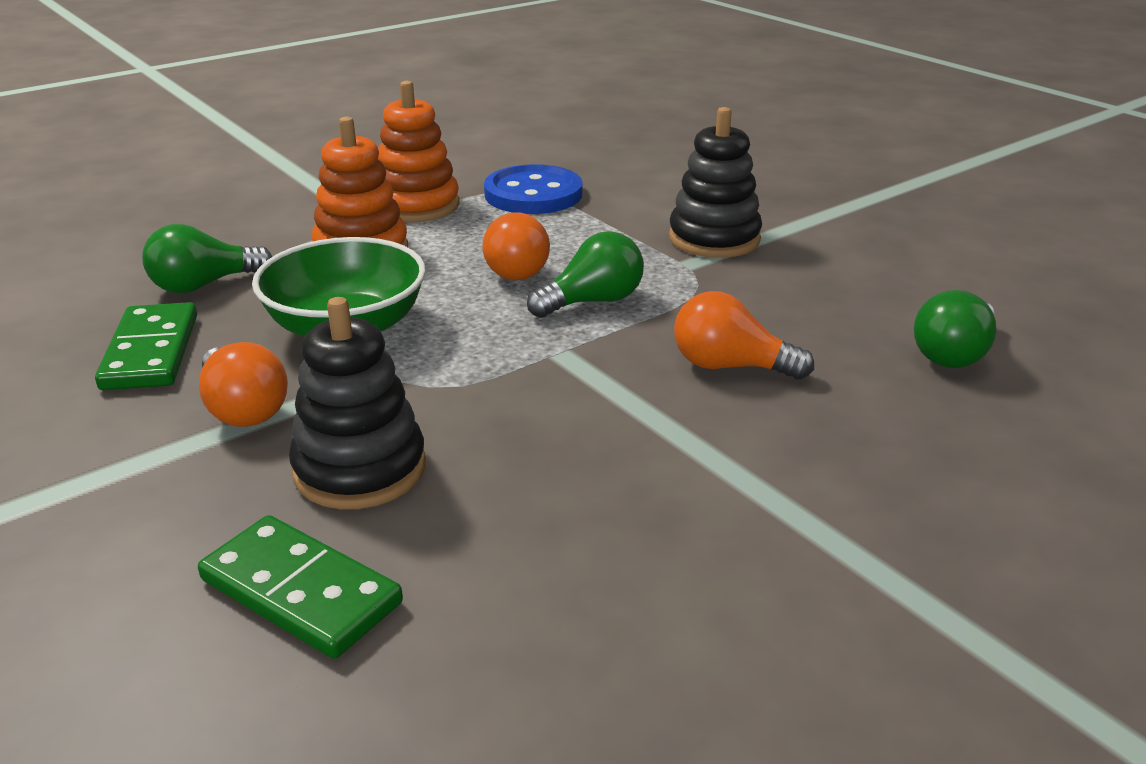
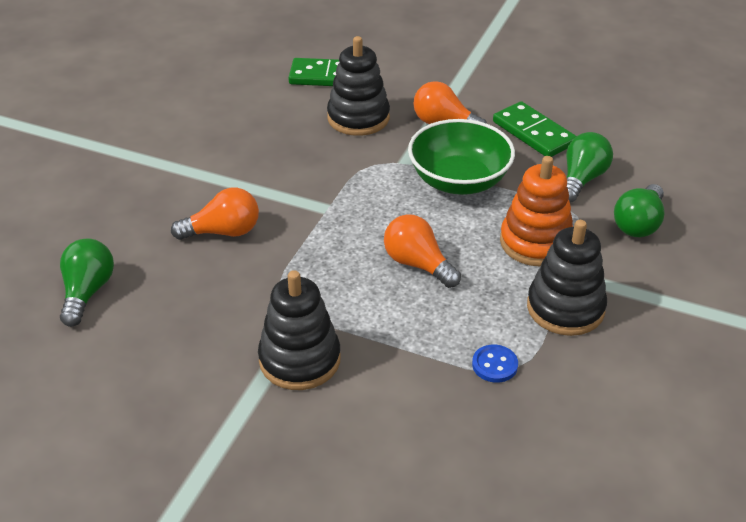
camera: 150 degrees right, 10 degrees up
(416, 205) = (565, 308): orange stacking toy -> black stacking toy
(533, 194) = (494, 365): blue button -> blue button, size x0.47
(592, 302) = (339, 253): green light bulb -> green light bulb (638, 224)

